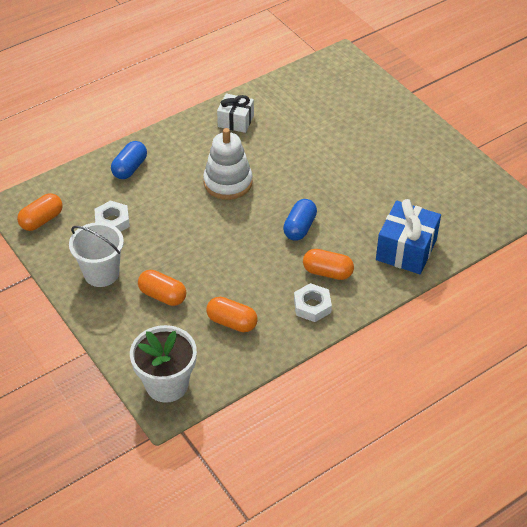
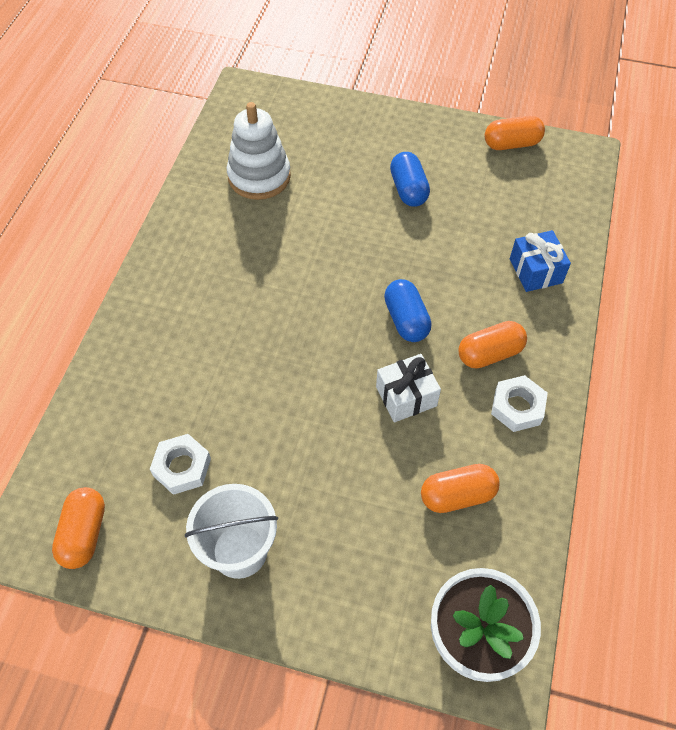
camera: 40 degrees left, 10 degrees up
(130, 168) = (132, 378): blue capsule -> blue capsule (408, 189)
(162, 295) = (345, 523): orange capsule -> orange capsule (511, 144)
(228, 182) = (271, 318): white stacking toy -> white stacking toy (259, 176)
(235, 121) = (202, 235): white gift -> white gift (406, 396)
(406, 250) = (535, 271): blue gift -> blue gift, size x0.64

